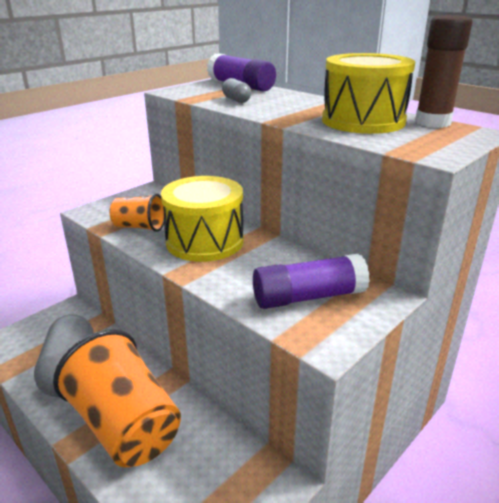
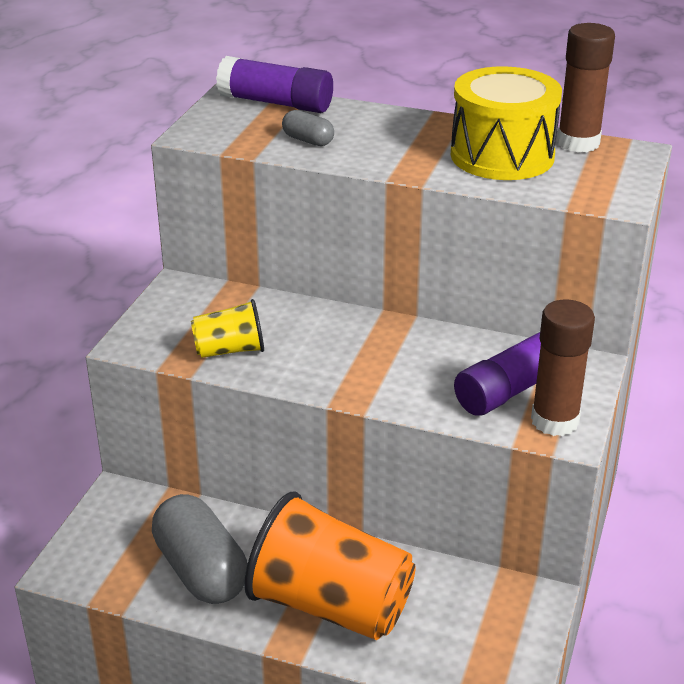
camera: 25 degrees left, 5 degrees up
(139, 227) = (229, 350): orange cup -> yellow cup
(205, 241) = (335, 349): yellow drum -> none
(323, 330) = (554, 421): none -> brown glue stick

